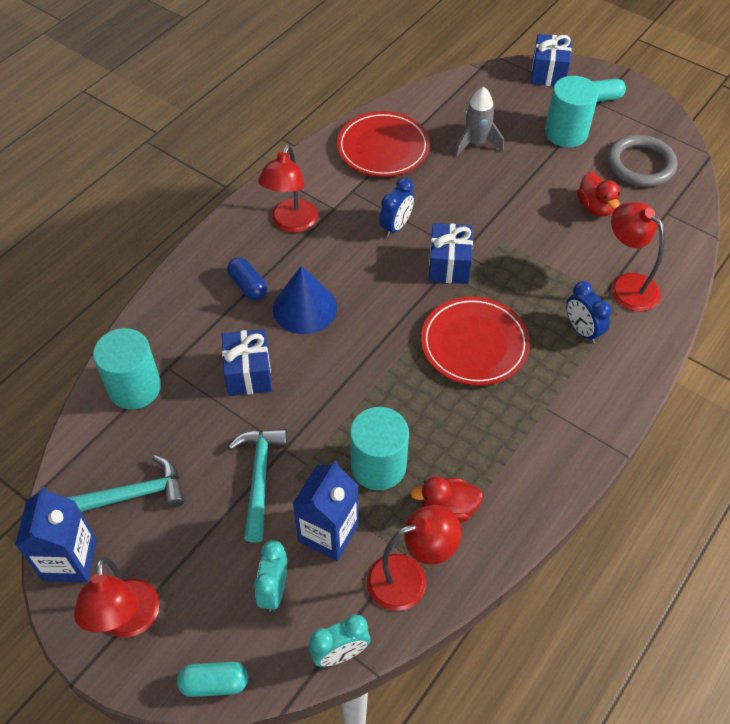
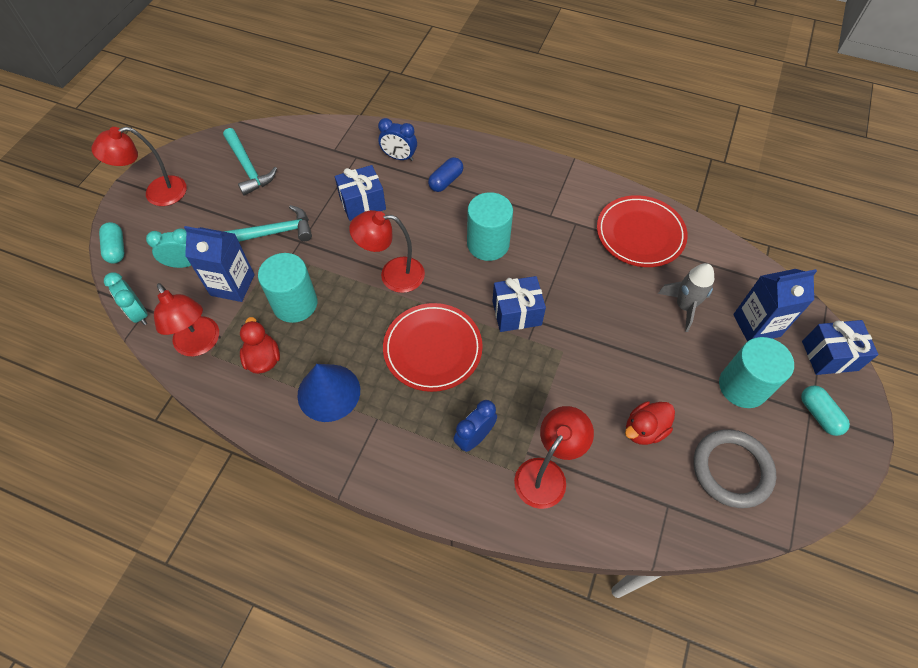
camera: 75 degrees right, 5 degrees up
(70, 560) = (197, 153): blue carton -> blue carton (756, 325)
(135, 387) = (335, 144): turquoise cylinder -> turquoise cylinder (488, 244)
(291, 223) = (521, 191): red lamp -> red lamp (393, 274)
(305, 308) = (435, 221): blue cone -> blue cone (329, 392)
(396, 226) = (547, 264): blue clock -> blue clock (399, 157)

